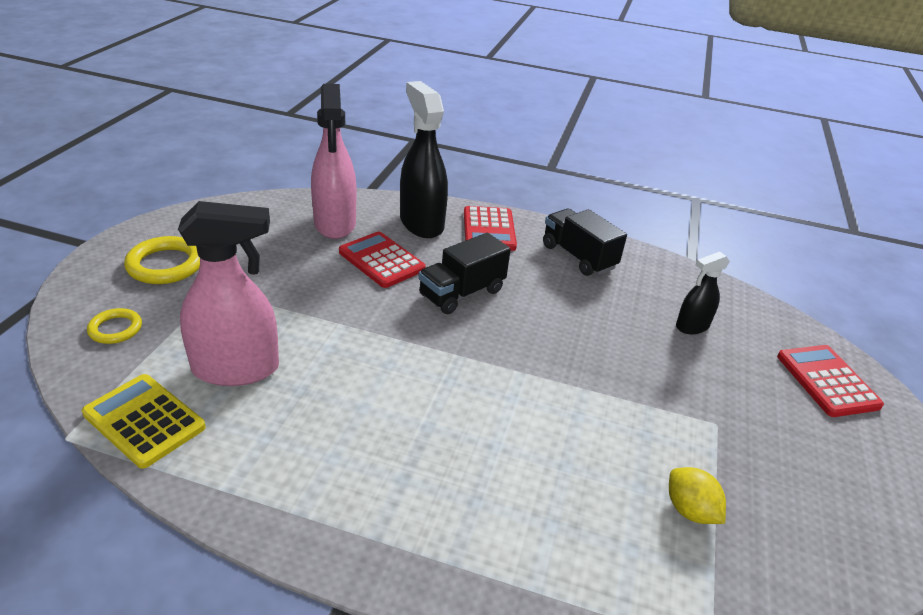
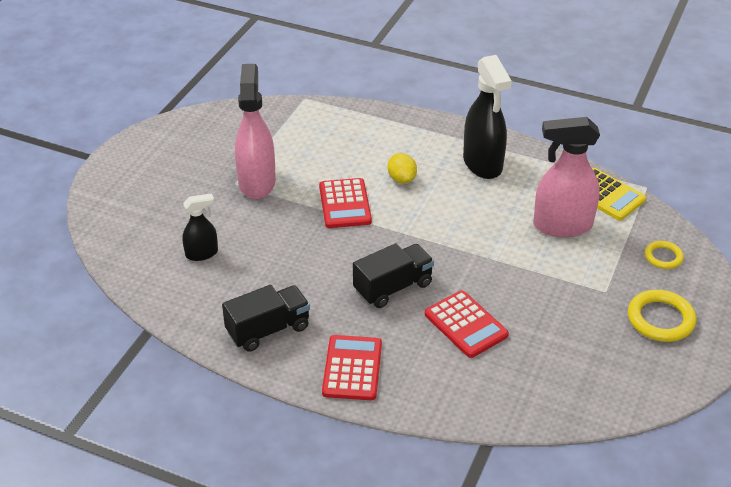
camera: 170 degrees left, 5 degrees up
(335, 224) = (518, 375): pink spray bottle -> pink spray bottle (257, 182)
(421, 223) = (425, 377): black spray bottle -> black spray bottle (482, 164)
(578, 257) = (268, 330): black truck -> black truck turned 90 degrees counterclockwise
(690, 510) = (283, 143): yellow lemon -> yellow lemon (401, 179)
(827, 381) = (127, 208): red calculator -> red calculator (345, 204)

